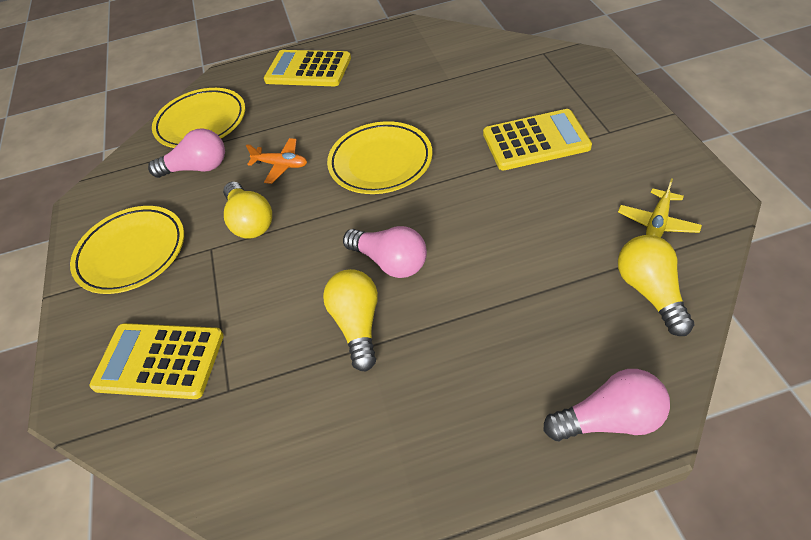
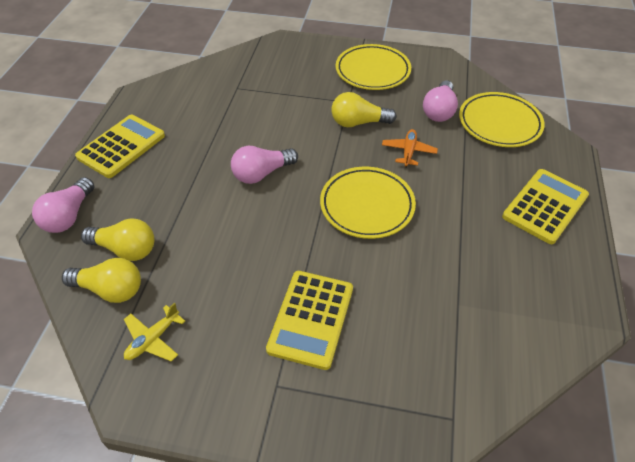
camera: 110 degrees right, 0 degrees up
(159, 361) = (278, 69): yellow calculator -> yellow calculator (121, 146)
(281, 165) = (408, 152): orange plane -> orange plane turned 150 degrees clockwise
(357, 325) = (229, 143): yellow light bulb -> yellow light bulb (125, 249)
(657, 223) = (153, 339): yellow plane -> yellow plane turned 105 degrees counterclockwise

